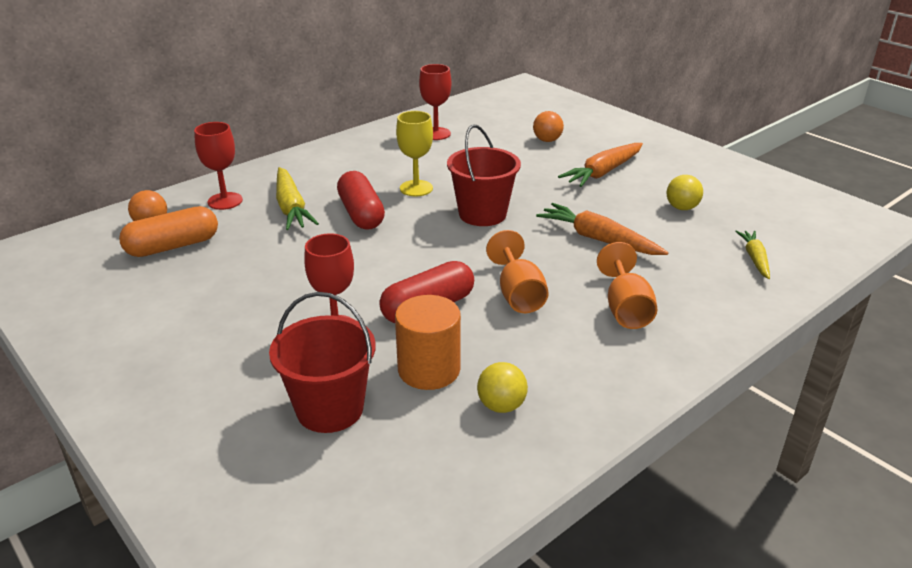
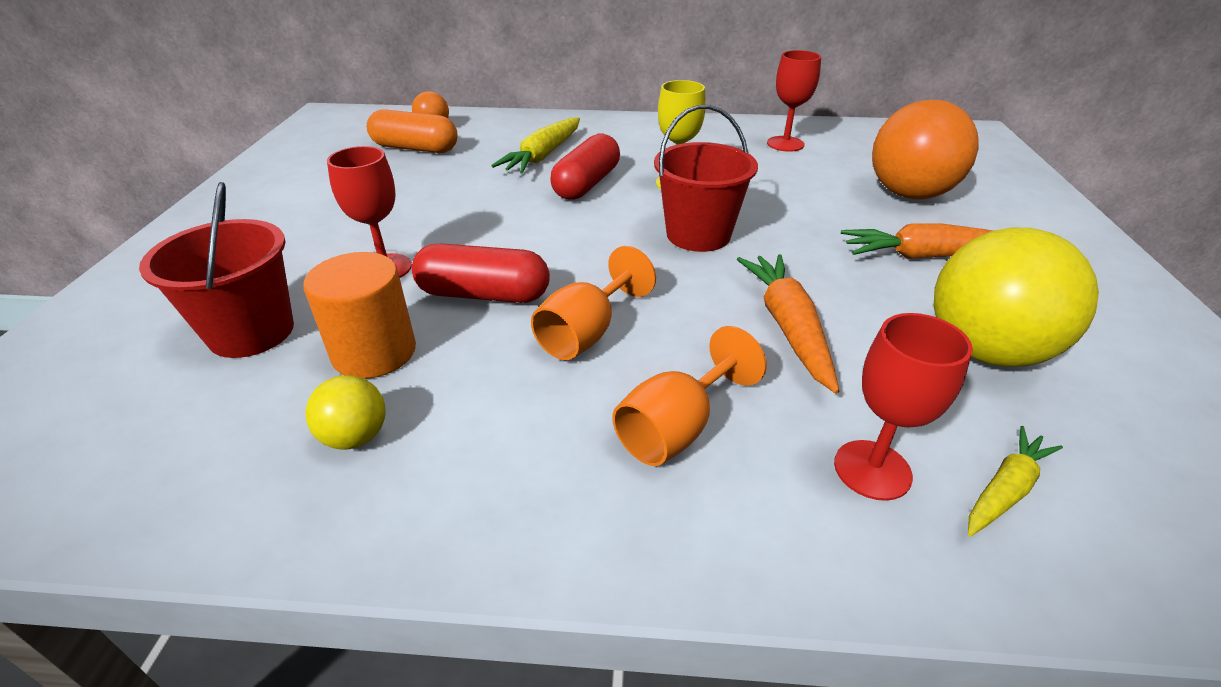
camera: 45 degrees right, 5 degrees up
(225, 201) = (508, 131): red goblet -> red goblet (872, 470)
(547, 140) = (909, 194): orange ball -> orange ball, size x2.12
(682, 208) = (985, 350): yellow ball -> yellow ball, size x2.12

